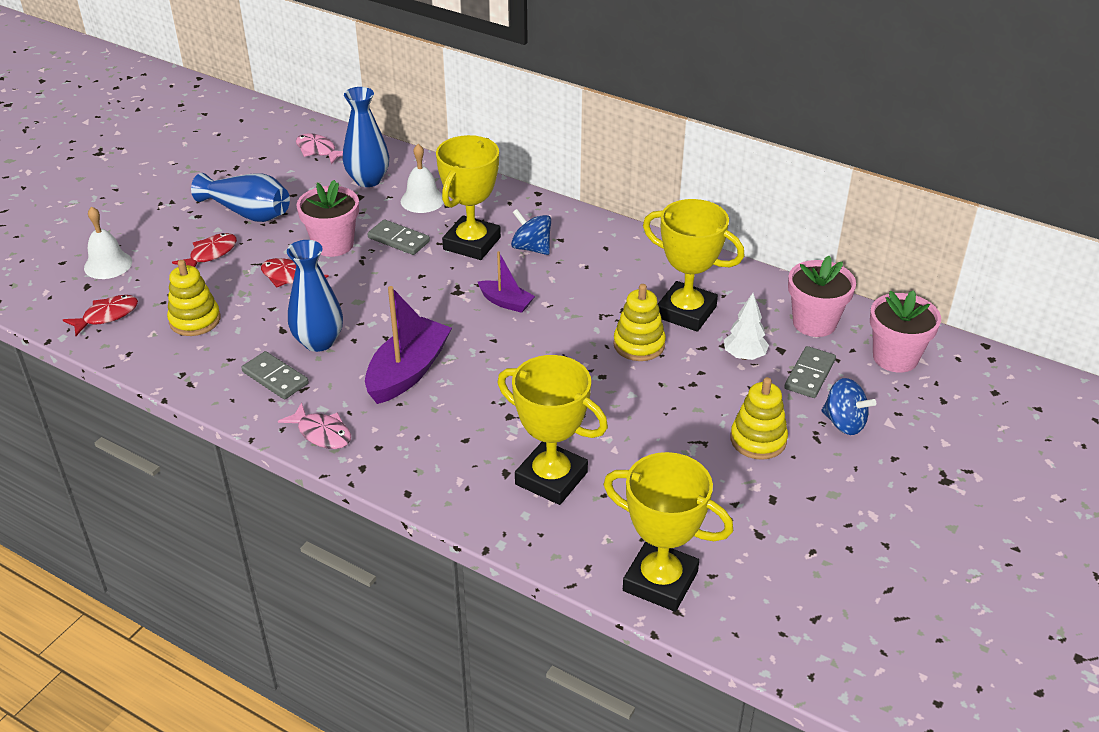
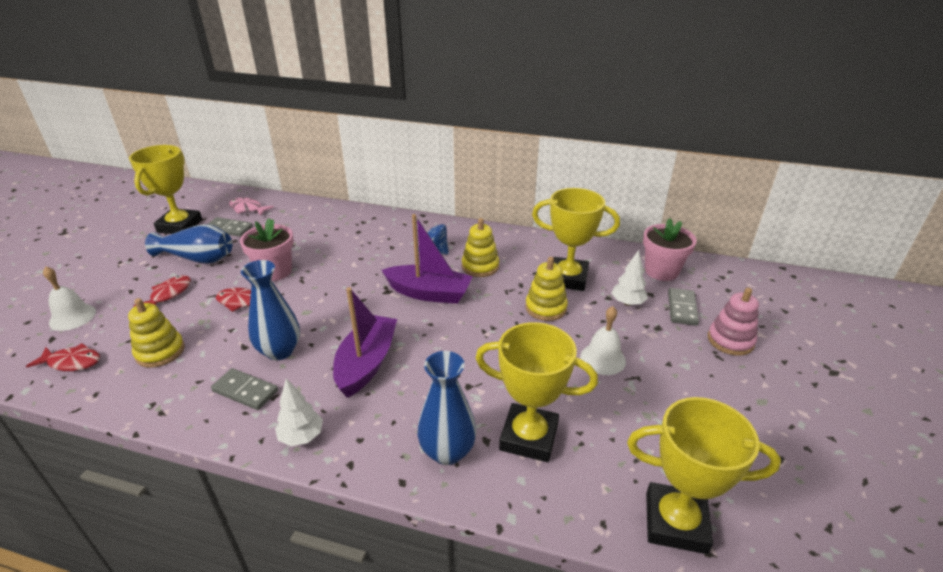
camera: 15 degrees left, 5 degrees down
(107, 316) = (72, 362): red fish -> red fish turned 60 degrees clockwise
(322, 433) = (302, 437): pink fish -> white tree
(368, 180) = (292, 223): blue vase -> blue vase (447, 451)
(399, 240) = (328, 260): grey domino -> grey domino (229, 229)
(422, 200) = (338, 231): white bell -> white bell (603, 359)
(472, 243) = (386, 255): yellow trophy -> yellow trophy (180, 226)
(506, 302) = (429, 293): purple boat -> purple boat, size x1.82
(758, 440) = (677, 367): yellow stacking toy -> yellow stacking toy (480, 266)
(844, 423) = (730, 340): blue spinning top -> pink stacking toy
(895, 357) = (731, 286): pink flower pot -> none

